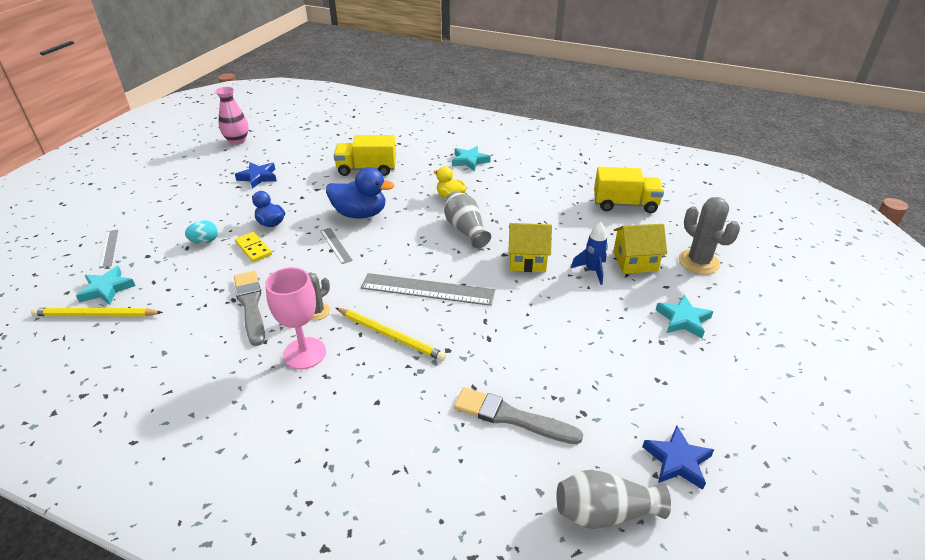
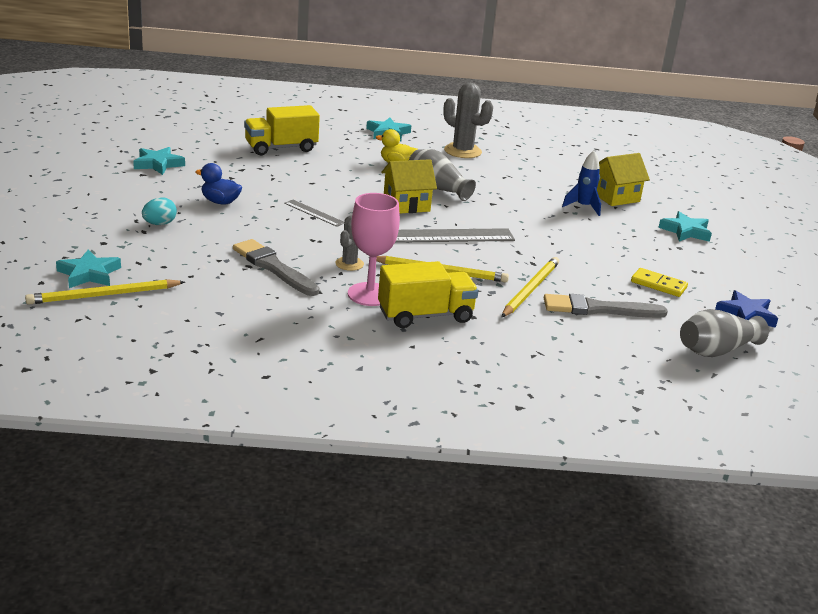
camera: 25 degrees left, 10 degrees down
(109, 248) = (45, 241): grey ruler -> none
(237, 141) = (90, 133): pink vase -> none
(254, 248) = (225, 224): yellow domino -> yellow domino (658, 285)
(258, 177) = (158, 164): blue star -> turquoise star
(360, 214) = (314, 186): blue duck -> none
(460, 375) = (530, 289): none -> yellow pencil
(527, 260) = (518, 205): yellow house -> yellow house (406, 205)
(625, 204) = (572, 156): yellow truck -> yellow truck (425, 315)
(698, 262) = (669, 192): grey cactus -> grey cactus (462, 151)

